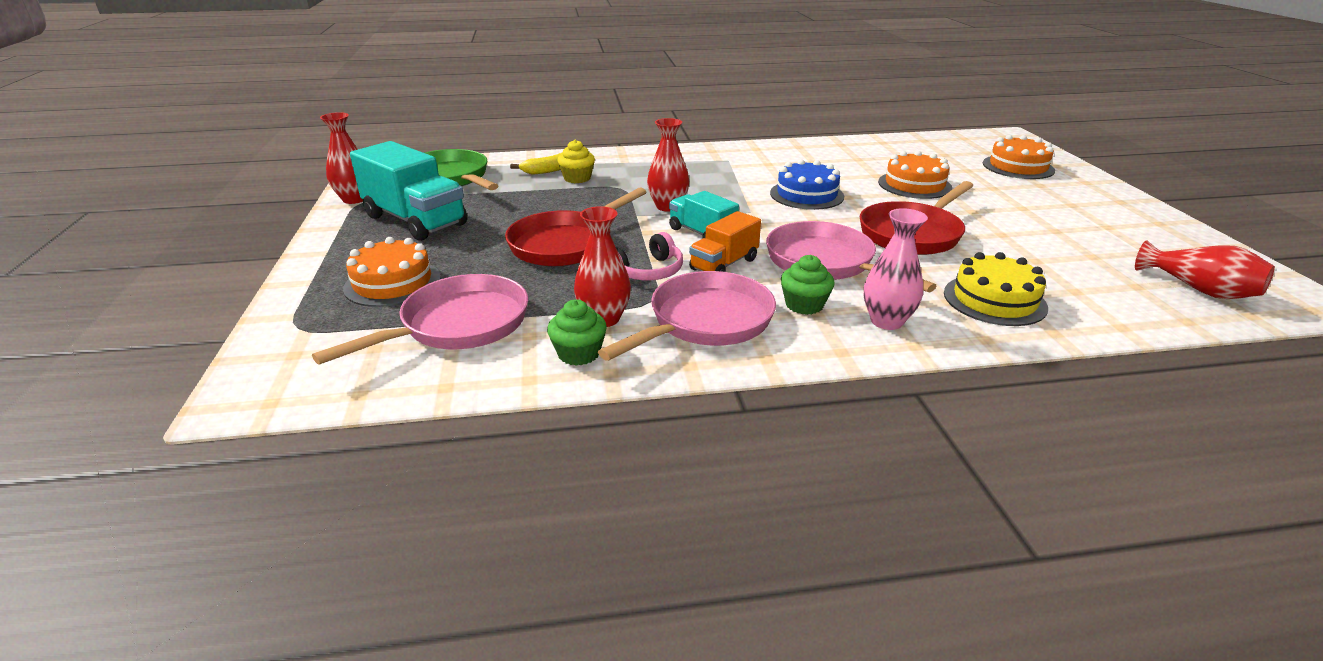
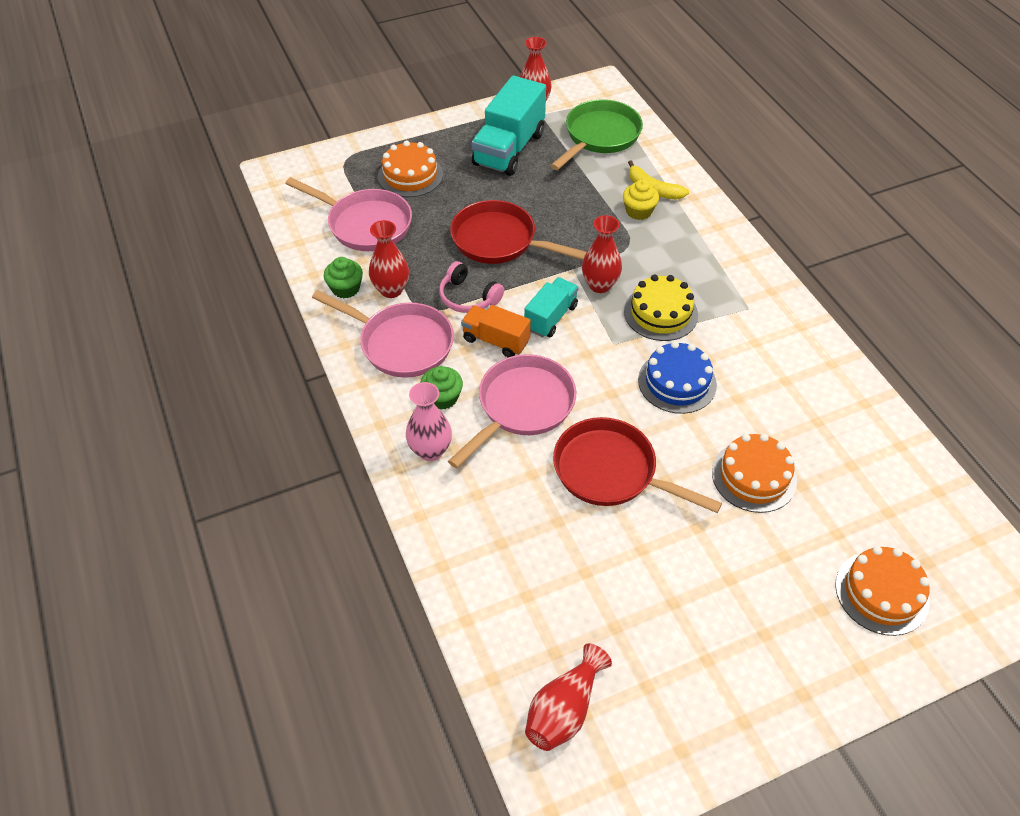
camera: 75 degrees right, 20 degrees up
(994, 300) = (488, 528): yellow cake -> yellow cake (660, 313)

